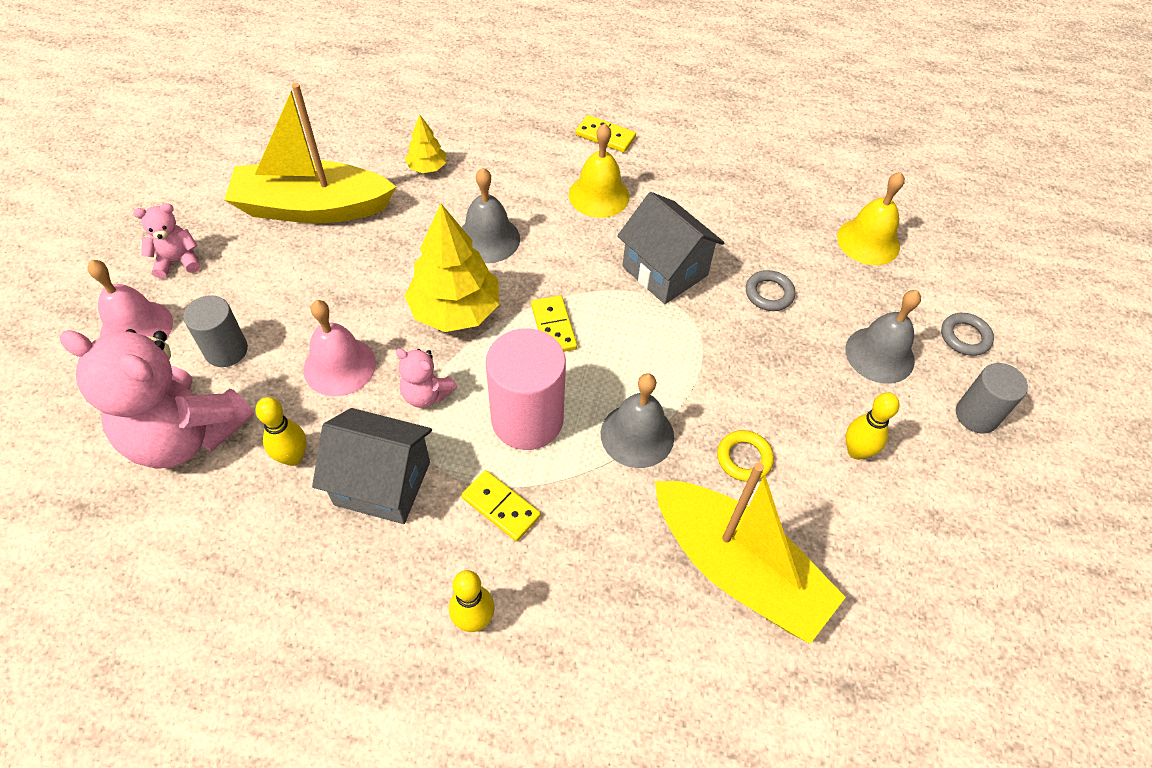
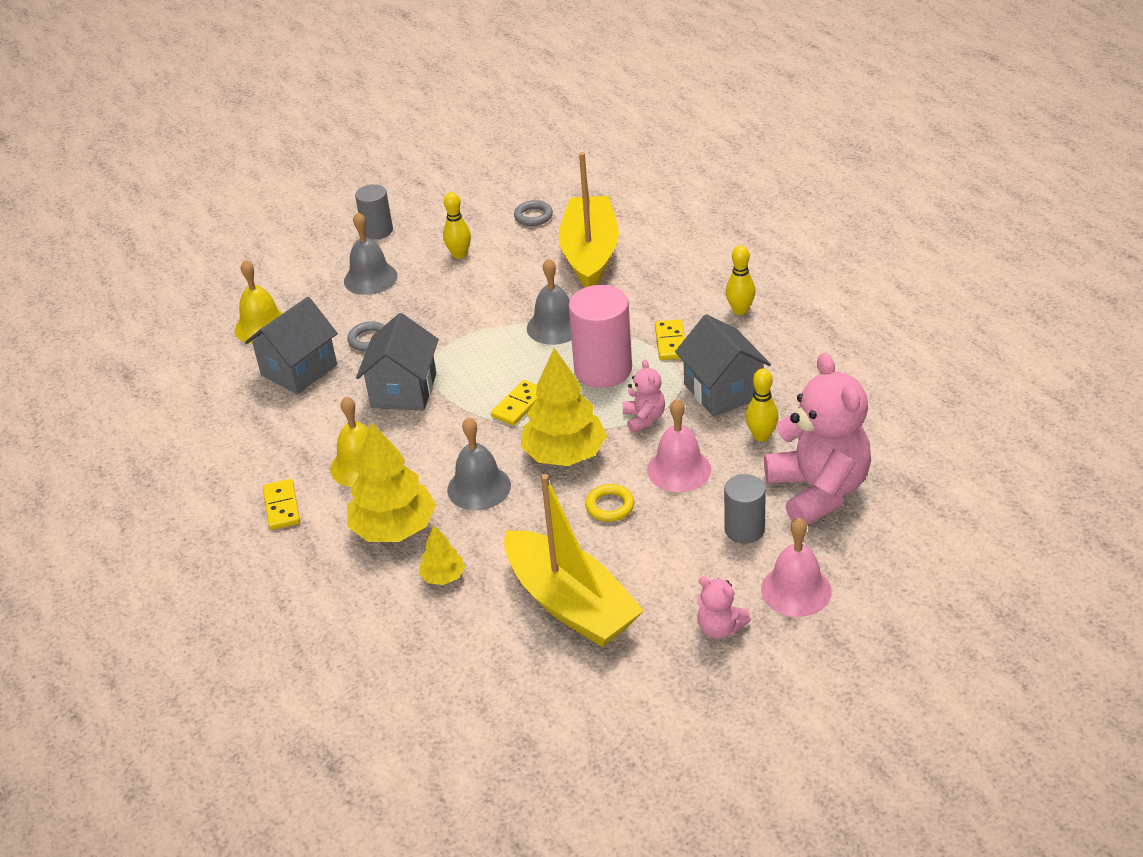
camera: 125 degrees left, 15 degrees down
(507, 172) = (394, 529): none -> yellow tree
(744, 458) = (517, 285): yellow ring -> yellow ring (610, 506)
(771, 228) = (299, 370): none -> grey house
(965, 337) = (314, 257): grey ring -> grey ring (533, 216)

